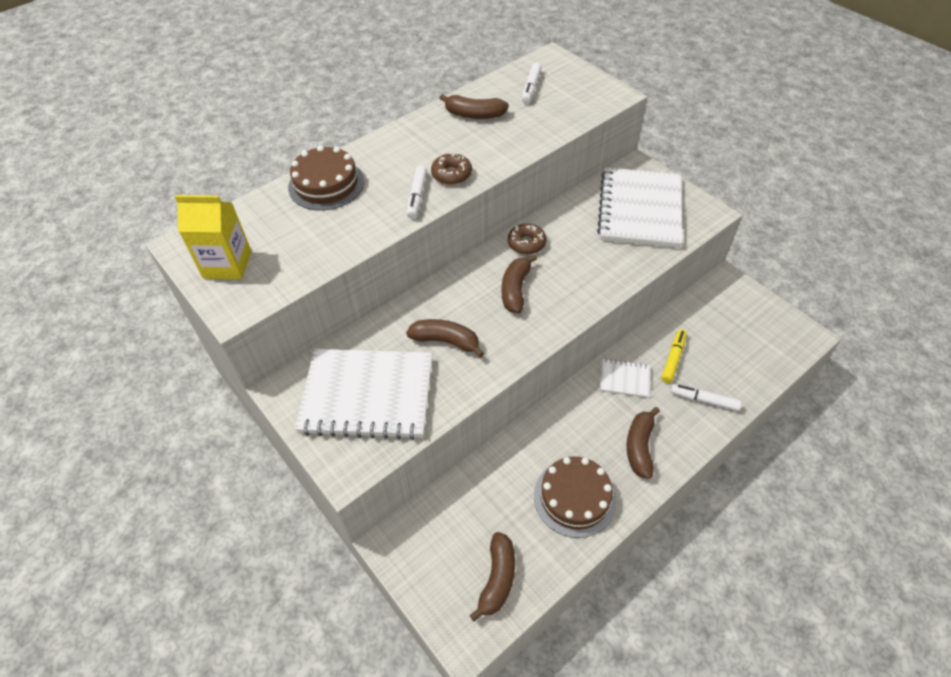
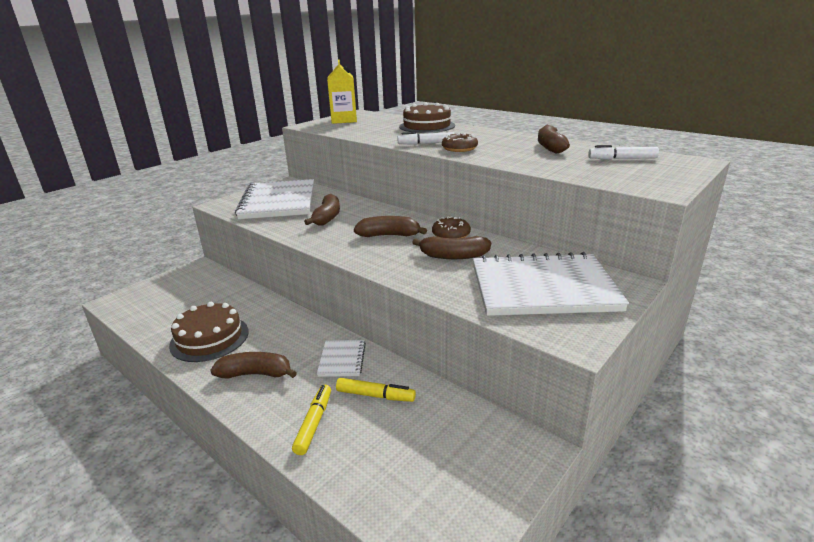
camera: 80 degrees right, 25 degrees down
(497, 579) = (152, 309): brown banana -> brown banana (453, 256)
(704, 400) = (314, 423): white marker -> yellow marker

